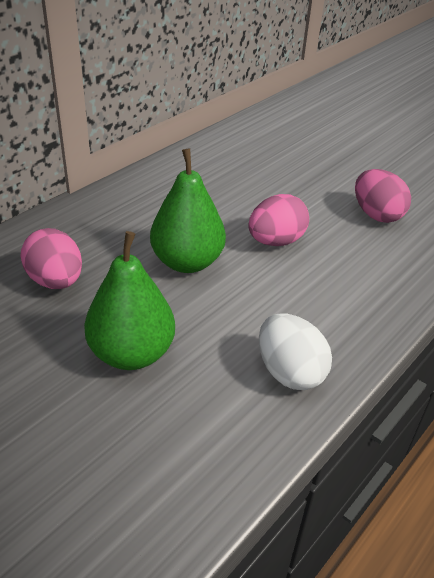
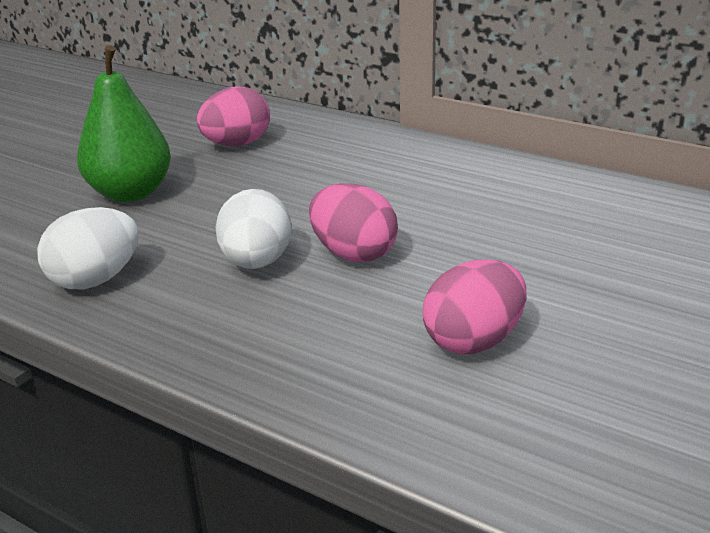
camera: 85 degrees right, 10 degrees down
(187, 262) = (287, 201): green pear -> none
(278, 284) = (256, 262): none -> white egg

